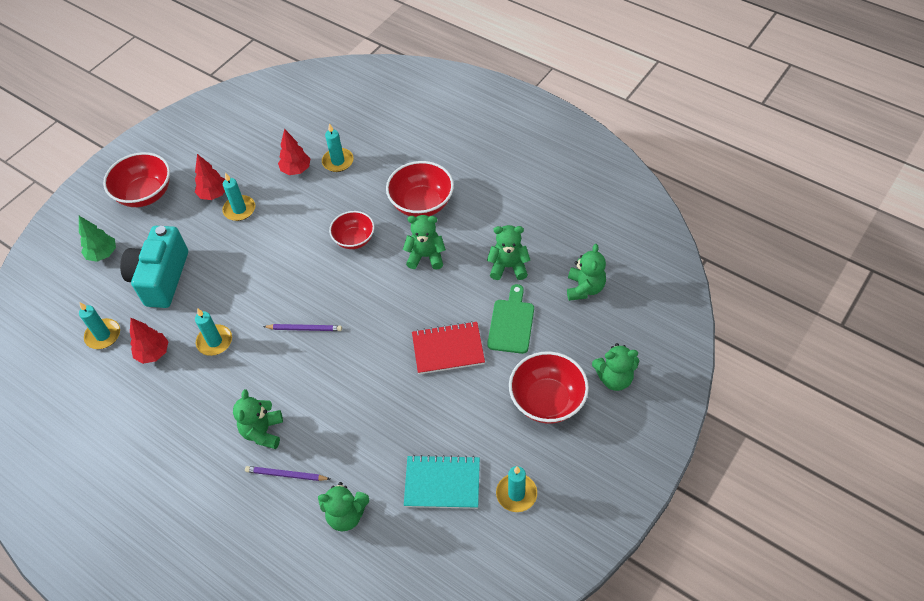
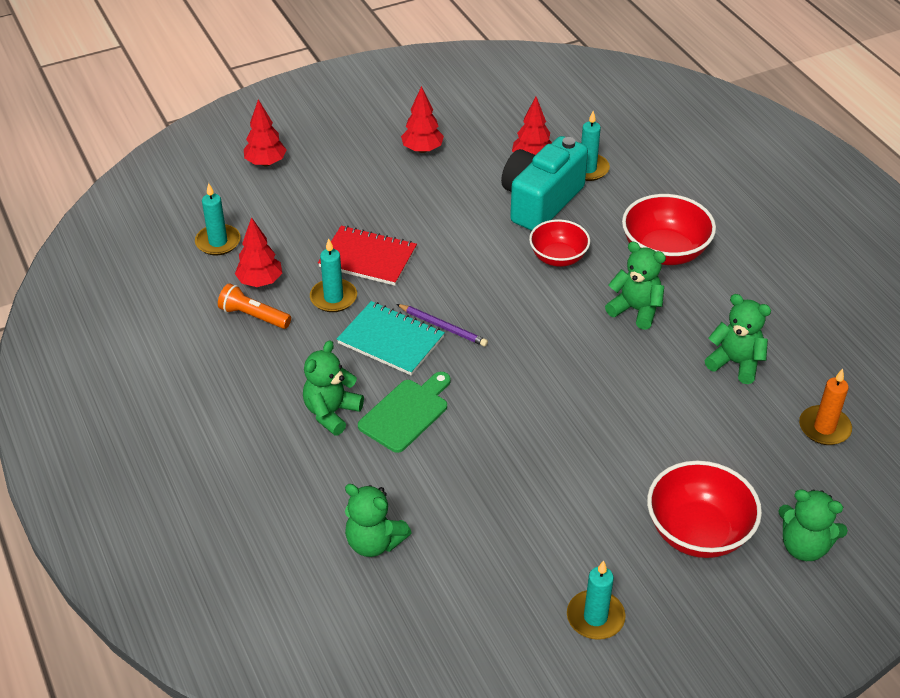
camera: 25 degrees right, 10 degrees down
(103, 254) = (266, 163): green tree -> red tree
(145, 194) = (347, 121): red bowl -> none
(161, 278) = (313, 211): turquoise camera -> turquoise camera (541, 201)
(164, 383) = (253, 316): none -> orange flashlight
(239, 209) = (442, 176): turquoise candle -> none
(286, 475) = (330, 469): purple pencil -> none
(442, 483) = (509, 562): turquoise notebook -> turquoise notebook (391, 340)
(448, 349) = (603, 421): red notebook -> red notebook (368, 258)
(511, 323) = (702, 426): green cutting board -> green cutting board (406, 413)
(584, 288) = (824, 428): green teddy bear -> orange candle

